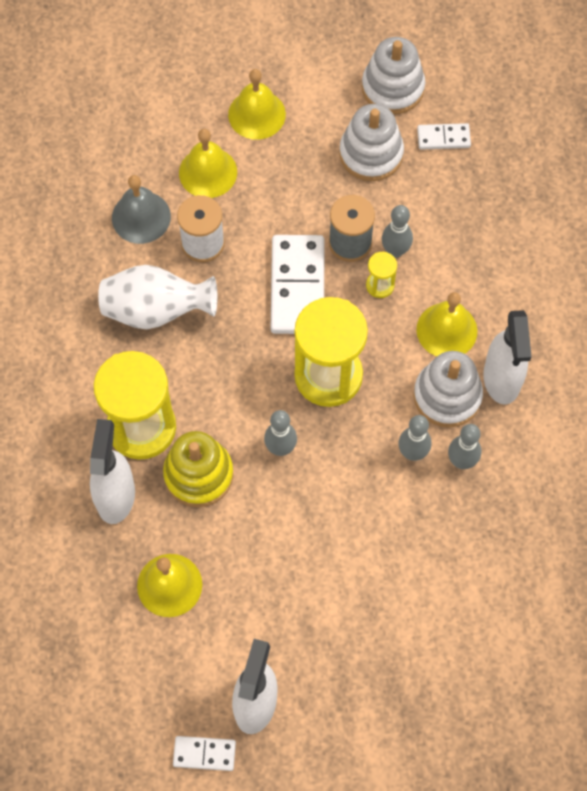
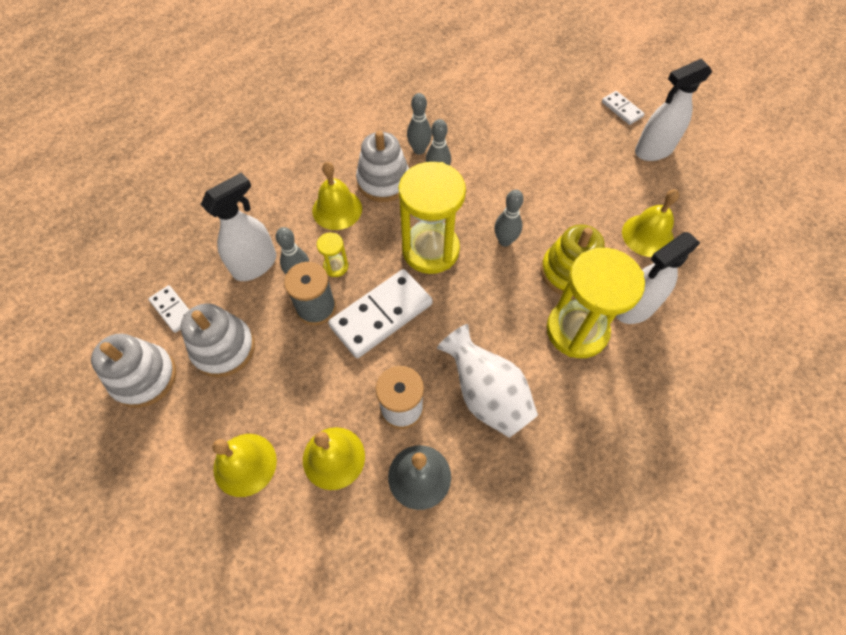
camera: 130 degrees left, 5 degrees down
(204, 754) = (703, 154): white domino -> white domino (622, 109)
(501, 379) = (346, 163): white spray bottle -> white spray bottle (255, 265)

